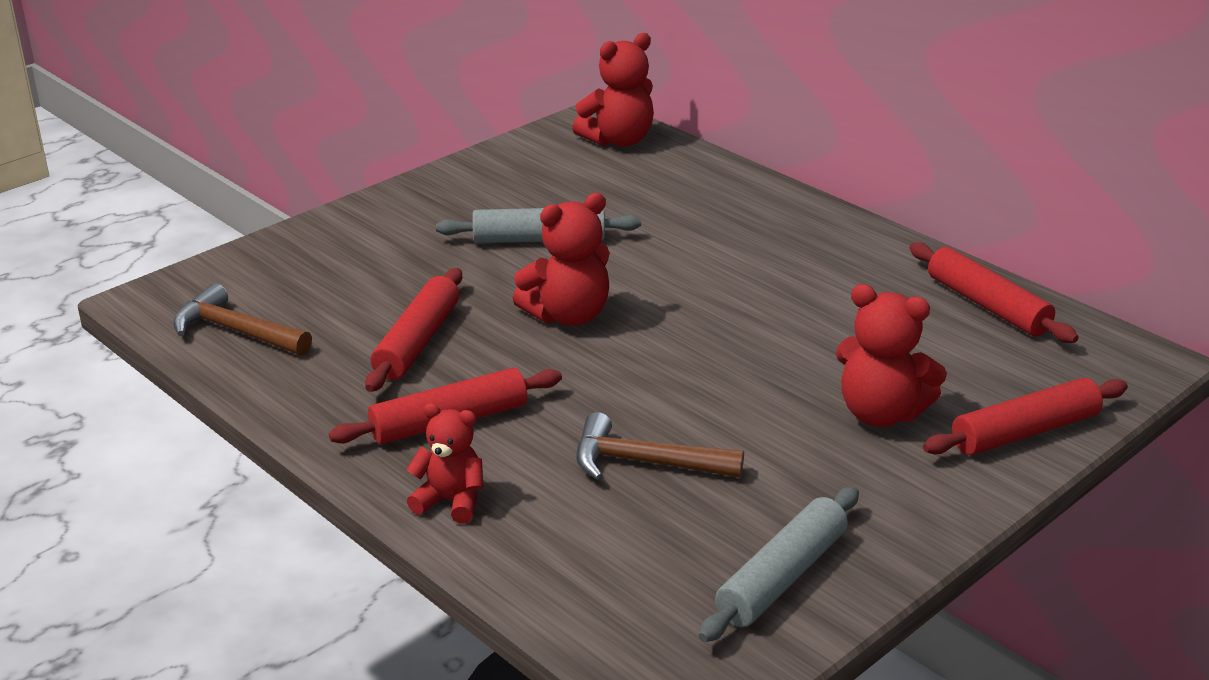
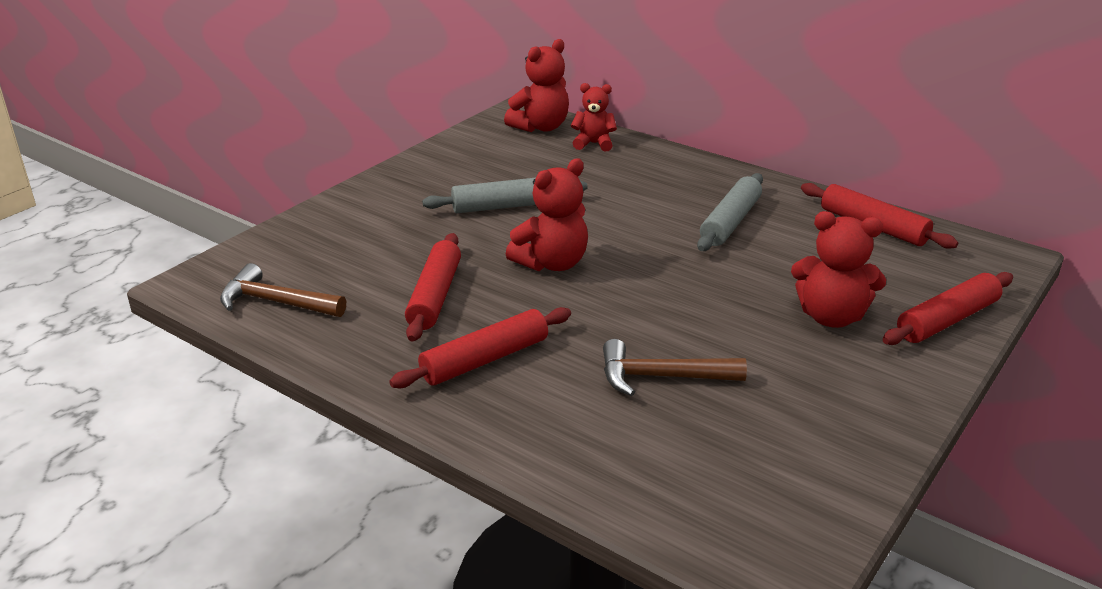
camera: 10 degrees left, 0 degrees up
(450, 501) = (510, 428): red teddy bear -> red teddy bear (594, 144)
(782, 577) = (813, 461): grey rolling pin -> grey rolling pin (730, 222)

